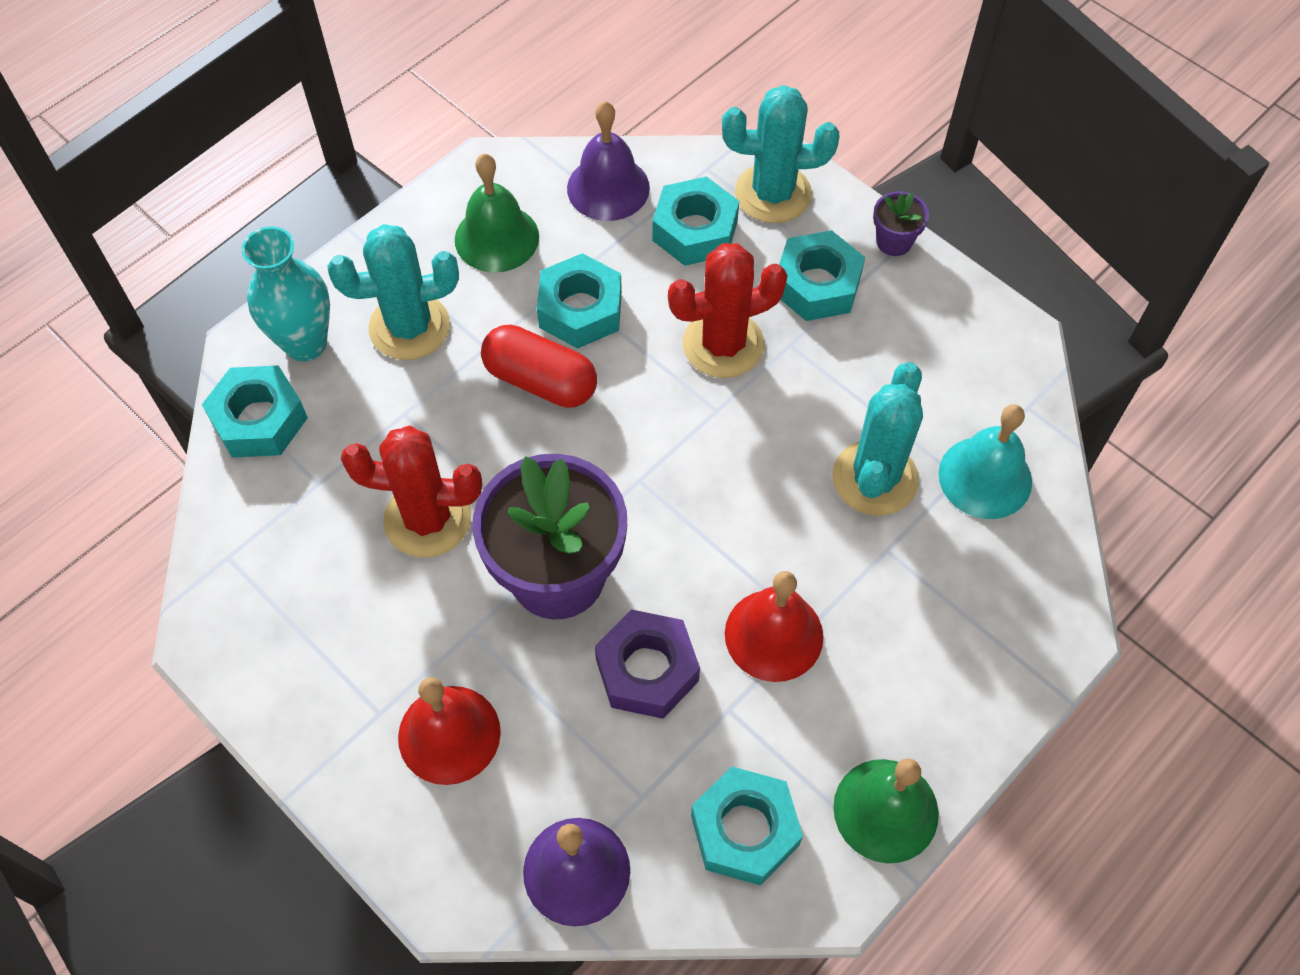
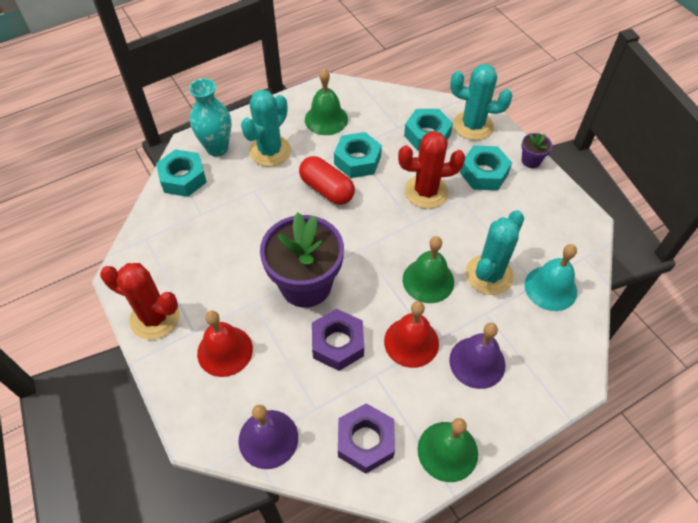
camera: 15 degrees right, 5 degrees down
(409, 327) = (270, 151): turquoise cactus -> turquoise cactus turned 60 degrees counterclockwise
(427, 519) = (249, 242): red cactus -> red cactus (155, 318)
(608, 188) = (389, 107): purple bell -> purple bell (477, 362)
(744, 830) = (365, 441): turquoise nut -> purple nut
(772, 514) = (428, 280): none -> green bell

